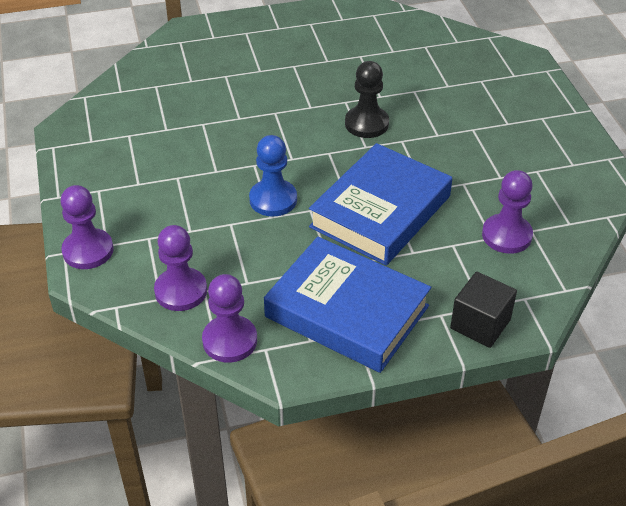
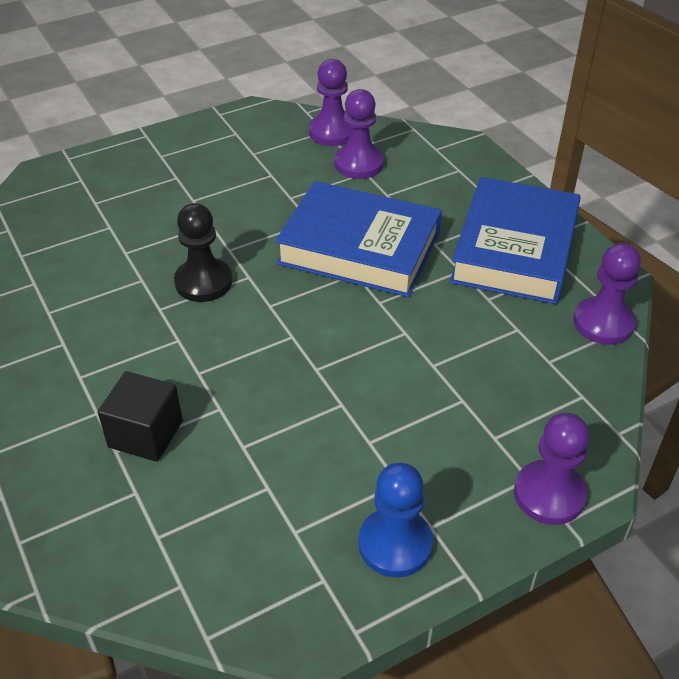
camera: 105 degrees left, 0 degrees up
(181, 291) = (561, 380): purple pawn -> purple pawn (332, 132)
(273, 200) = (375, 336): blue pawn -> blue pawn (395, 544)
(480, 324) = (481, 169): black cube -> black cube (145, 434)

